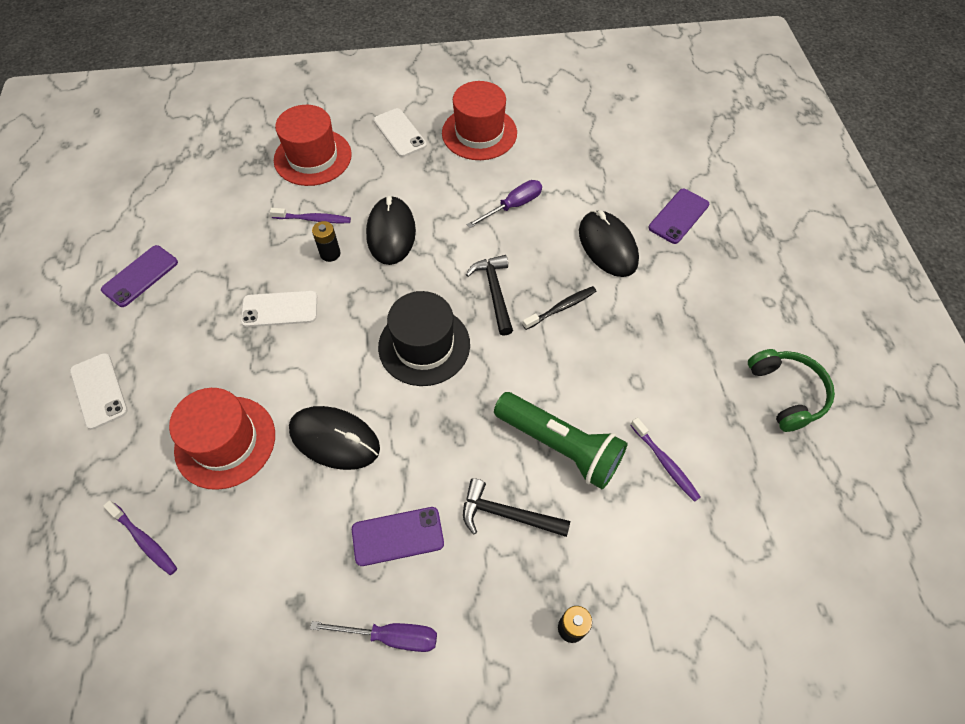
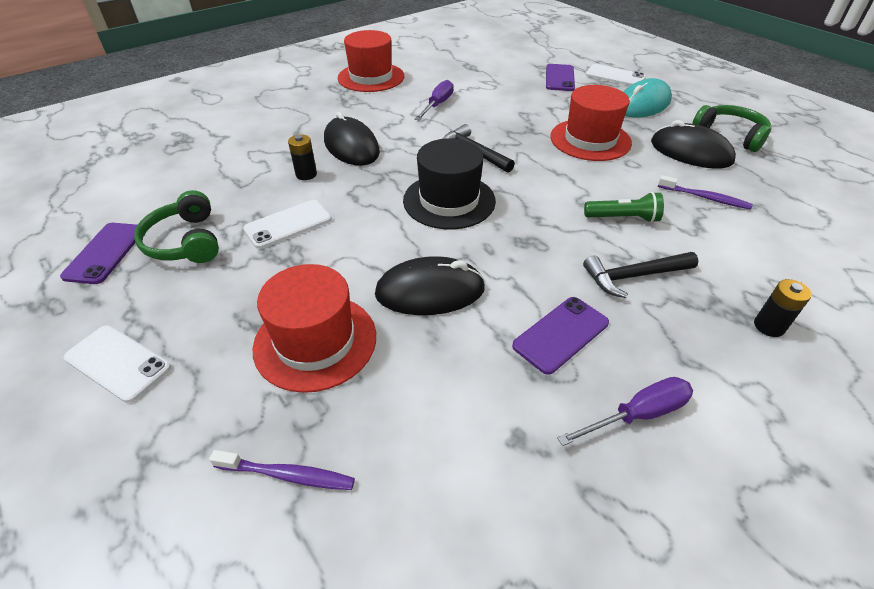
camera: 30 degrees left, 15 degrees down
(197, 291) = (185, 241): none -> green headphones
(313, 157) = (235, 125): red hat -> red hat (590, 140)
(313, 219) = (270, 159): purple toothbrush -> none
(400, 133) = (304, 93): white phone -> white phone (615, 76)
(560, 446) = (623, 218): green flashlight -> green flashlight, size x0.57
(561, 308) = (533, 144): black toothbrush -> none
(607, 246) = (529, 104): black mouse -> black mouse (690, 152)
(734, 300) = (643, 104): none -> turquoise mouse

